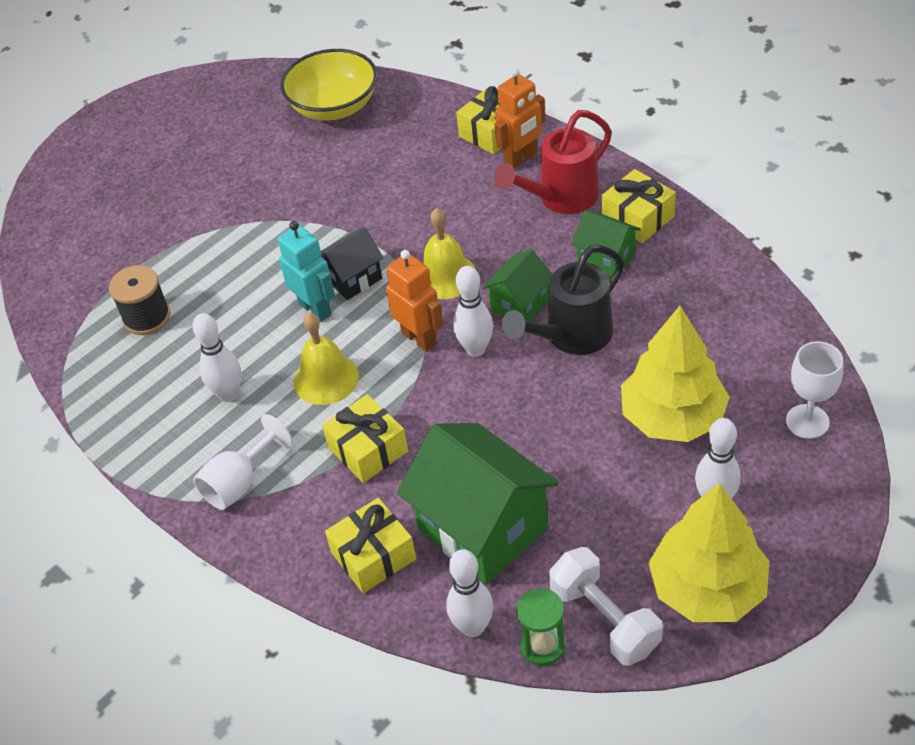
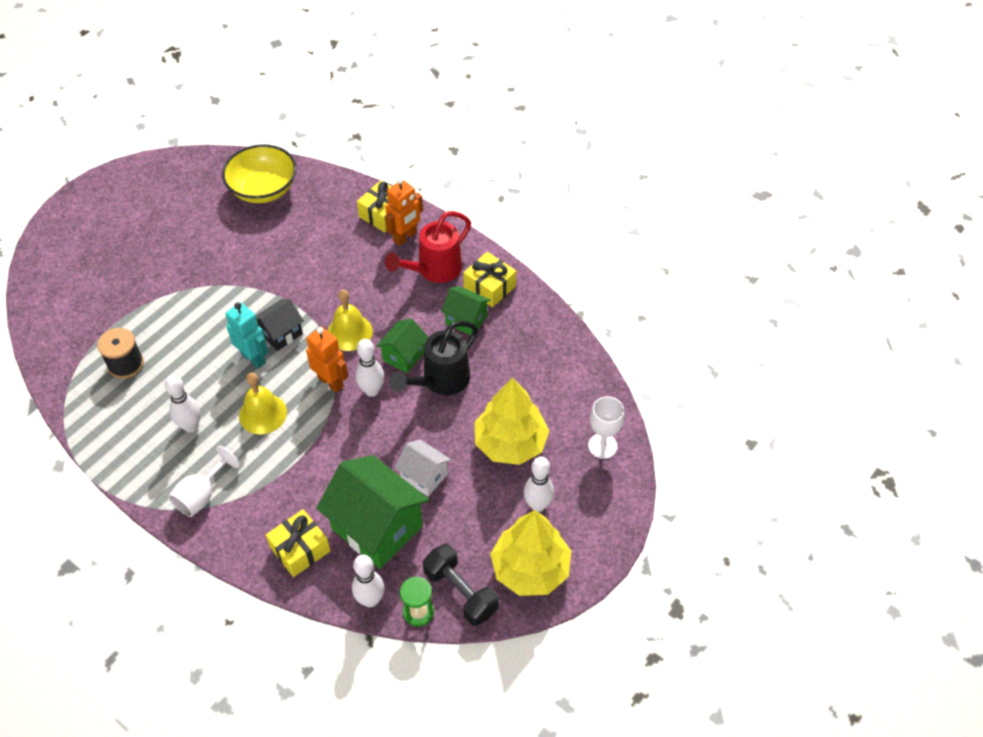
camera: 10 degrees left, 5 degrees up
(368, 449) = (294, 469): yellow gift -> none
(549, 460) = (424, 476): none -> white house
(604, 619) = (460, 592): white dumbbell -> black dumbbell

